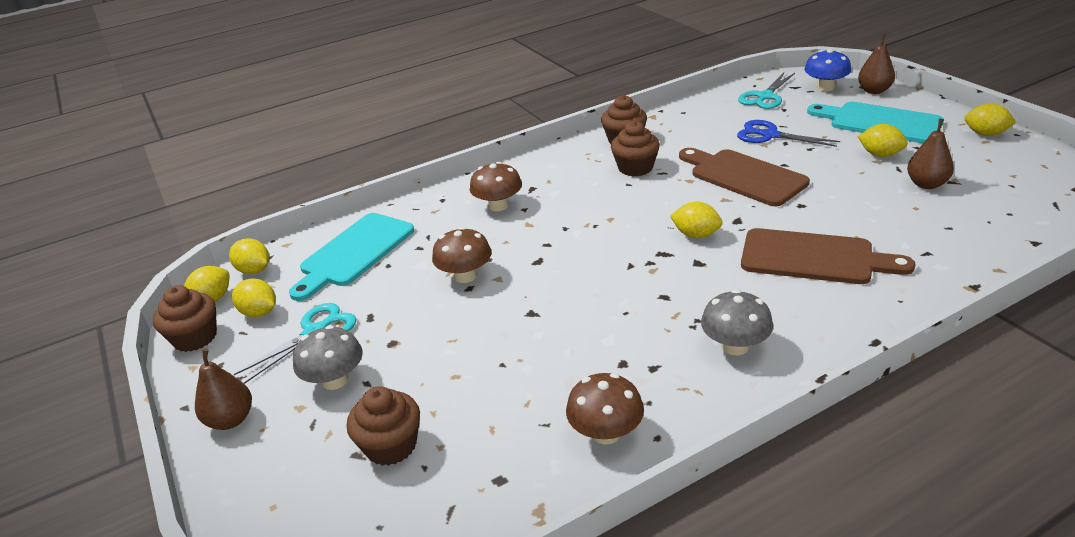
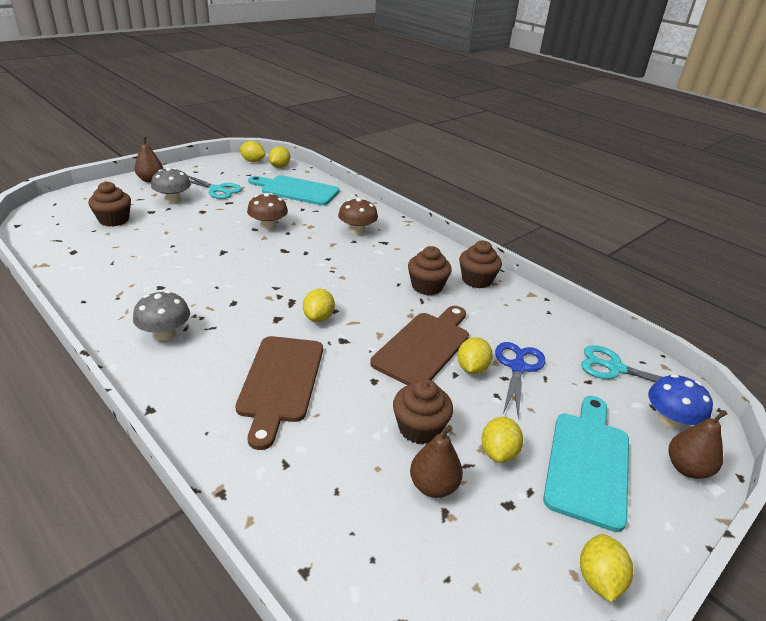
camera: 70 degrees right, 0 degrees up
(195, 337) = (219, 162): brown cupcake -> brown cupcake (419, 428)
(259, 312) = (238, 174): yellow lemon -> yellow lemon (472, 368)
(606, 433) = (95, 283): brown mushroom -> none

